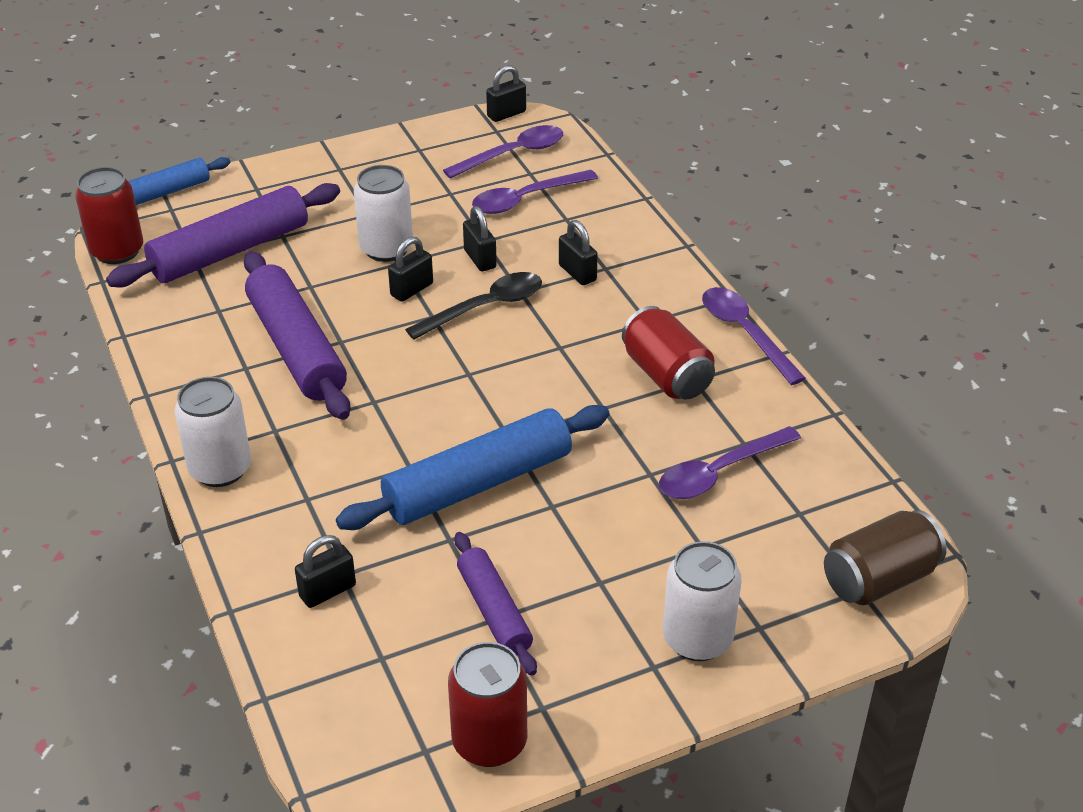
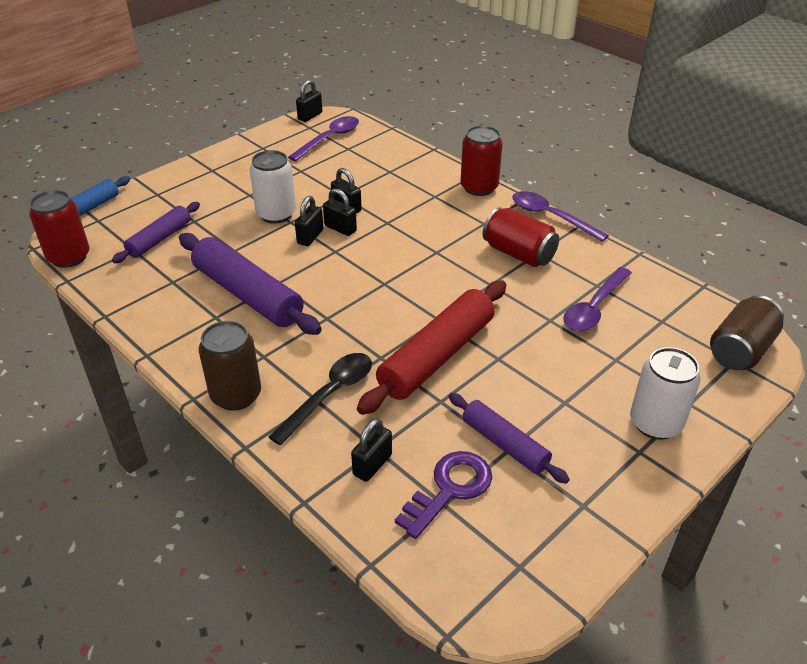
camera: 20 degrees left, 0 degrees up
(220, 469) = (236, 395): white can -> brown can
(230, 251) = (159, 239): purple rolling pin -> purple rolling pin, size x0.59
(398, 643) = (450, 489): none -> purple key
(478, 483) = (436, 356): blue rolling pin -> red rolling pin
(485, 307) = (369, 237): black spoon -> black spoon (329, 395)
(489, 742) = (563, 544): red can -> red can (479, 187)
(526, 199) = (355, 164): purple spoon -> none
(577, 273) = (418, 203): black padlock -> black padlock (340, 228)

